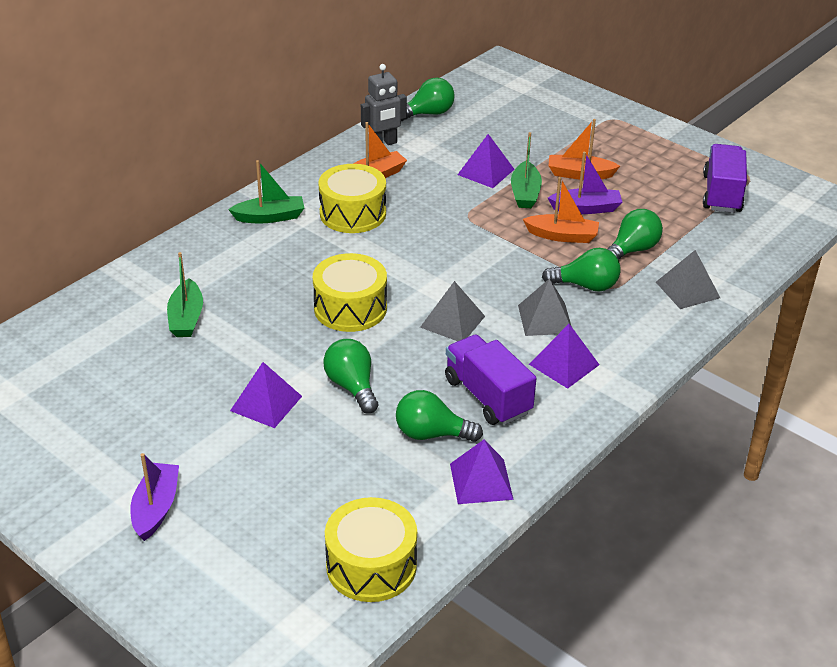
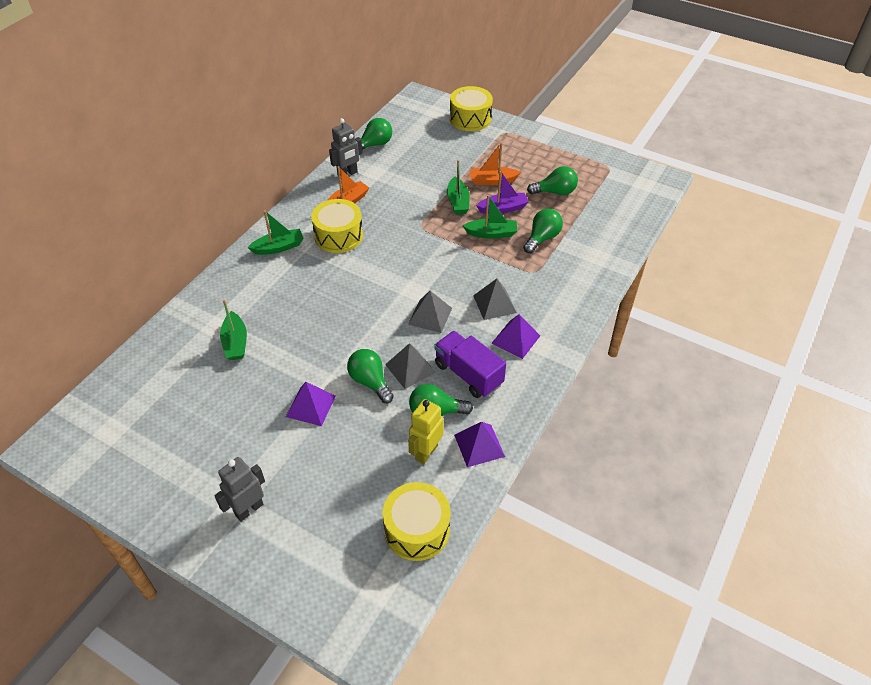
camera: 10 degrees left, 10 degrees up
(156, 508) = (249, 509): purple boat -> grey robot
(350, 308) = (354, 316): yellow drum -> yellow drum (470, 118)
(406, 478) = (426, 452): none -> yellow robot
(486, 172) = (426, 188): purple pyramid -> none
(562, 236) = (491, 233): orange boat -> green boat
(586, 286) = (516, 272): green light bulb -> green light bulb (555, 192)
(687, 290) = (587, 265): grey pyramid -> grey pyramid (410, 368)
(722, 194) = (593, 184): purple truck -> none

